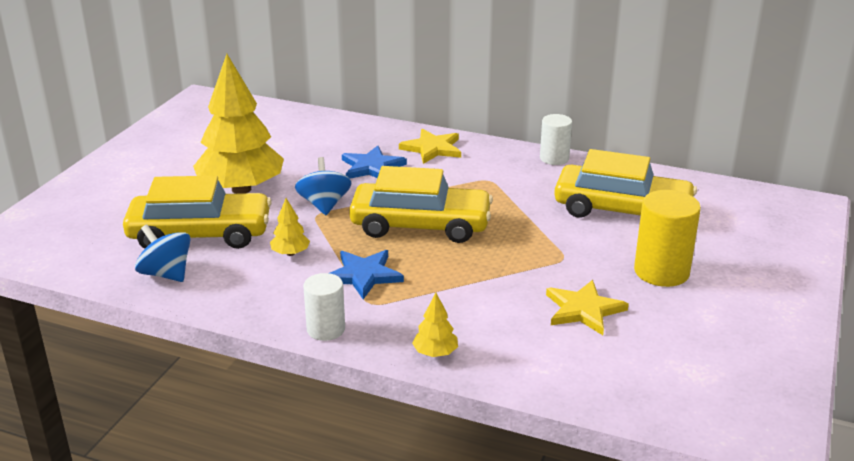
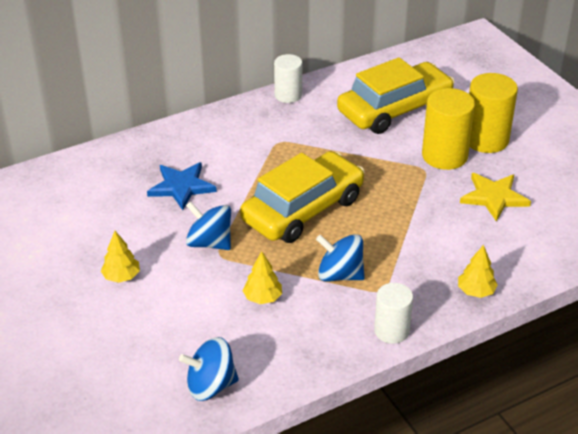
camera: 50 degrees left, 10 degrees up
(200, 234) = (168, 336): yellow car -> none
(241, 189) = (121, 277): yellow tree -> yellow tree, size x0.40
(363, 275) = (340, 274): blue star -> blue spinning top
(432, 148) = (194, 141): yellow star -> none
(600, 260) = (444, 156): none -> yellow cylinder

